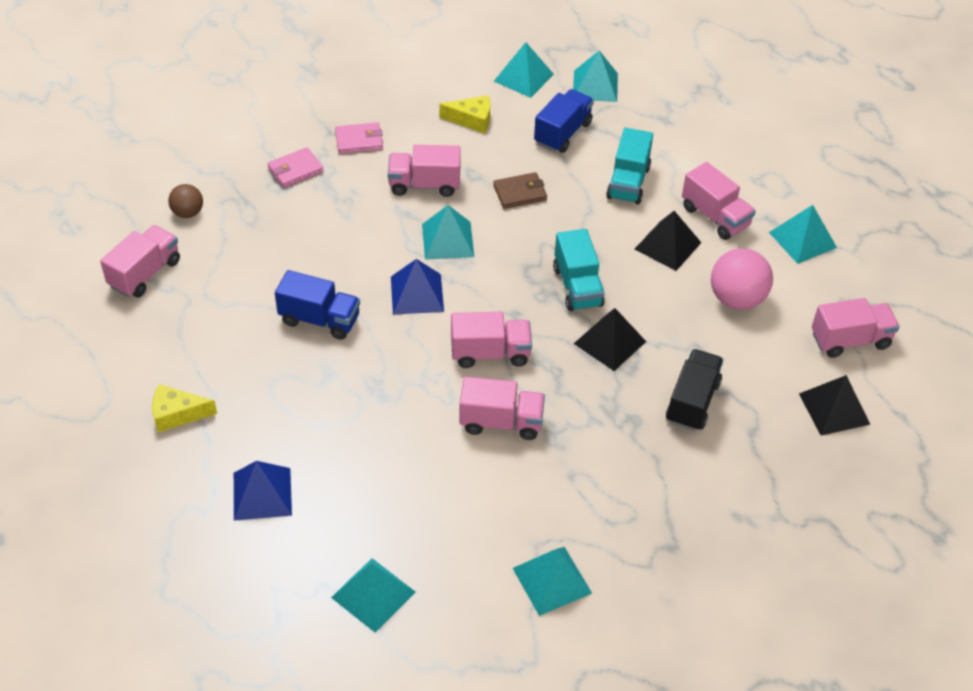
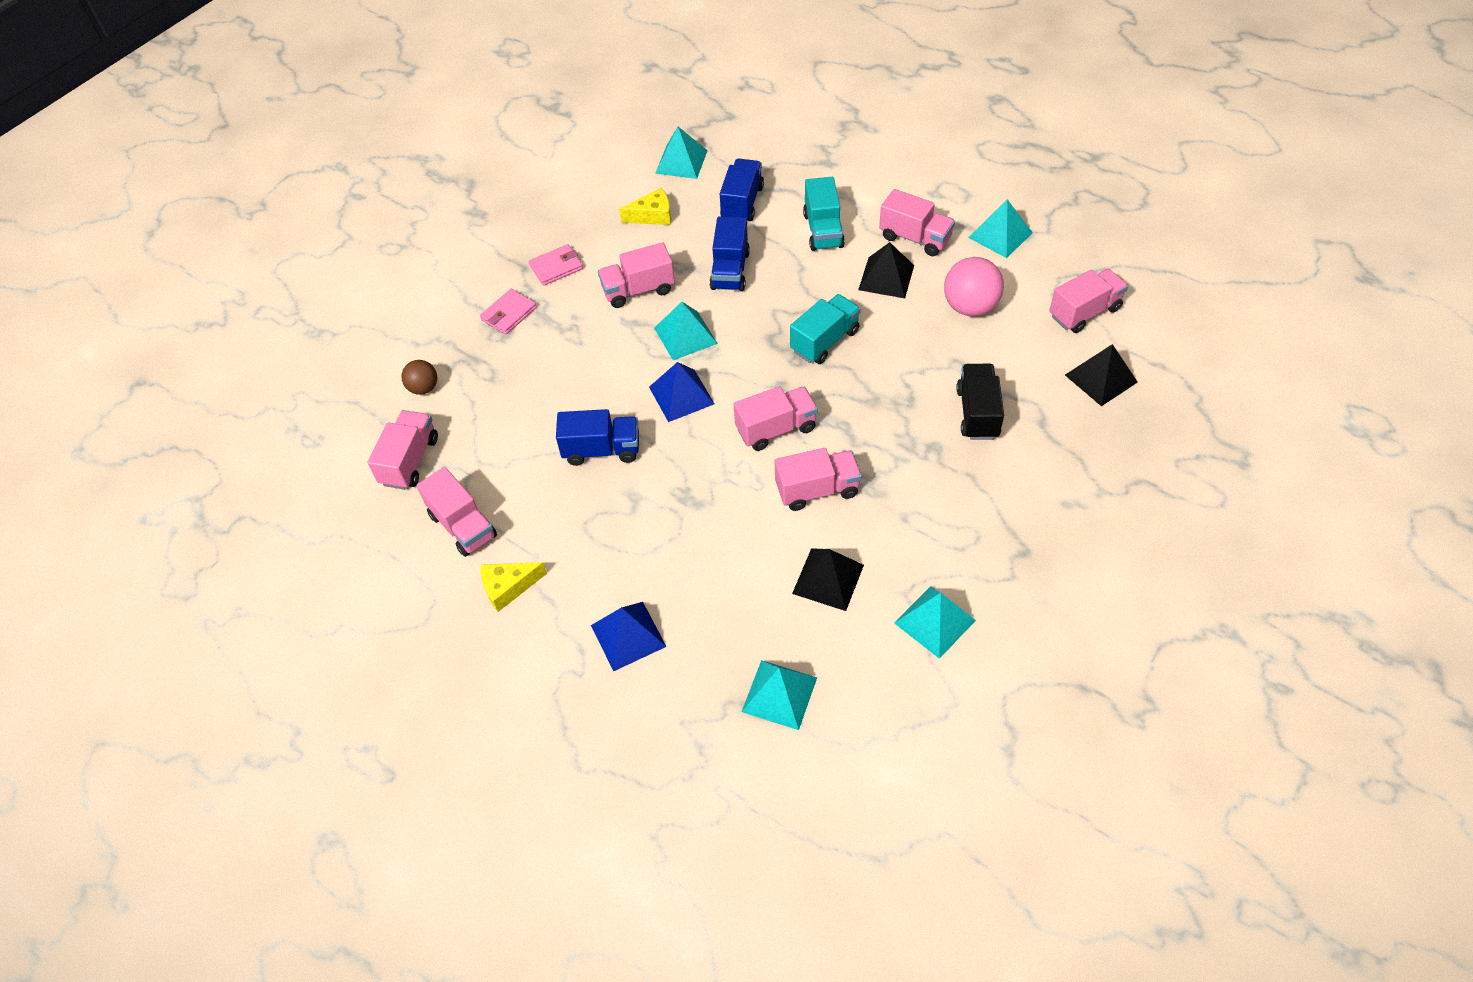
camera: 15 degrees left, 5 degrees up
(164, 346) = (463, 526): none -> pink truck
(520, 193) = (730, 270): brown wallet -> blue truck
(577, 286) = (825, 341): turquoise truck -> turquoise truck turned 105 degrees counterclockwise
(595, 86) = (750, 150): turquoise pyramid -> none
(609, 342) = (878, 383): black pyramid -> black pyramid (828, 579)

